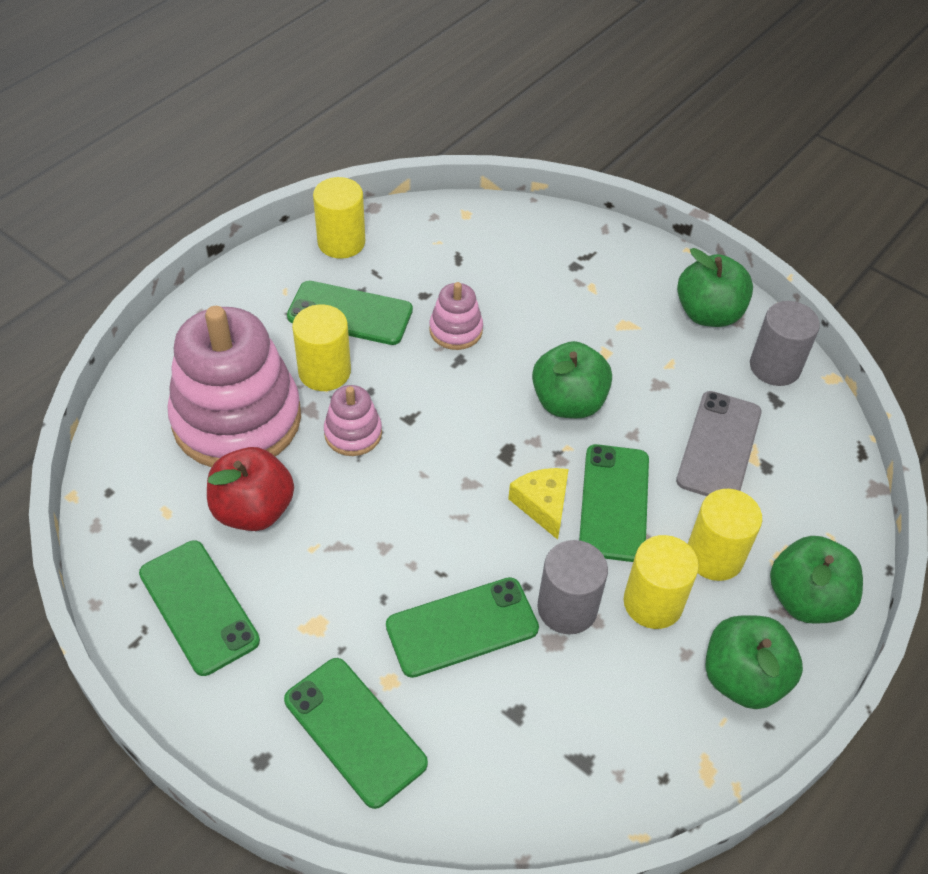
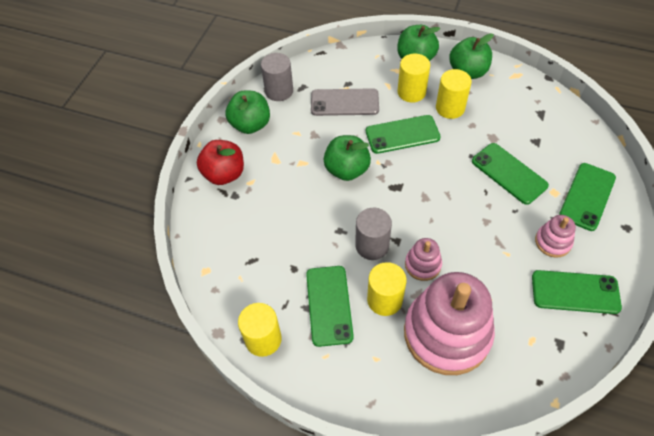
camera: 105 degrees left, 5 degrees up
(199, 607) = (575, 292): green phone -> green phone turned 60 degrees clockwise
(253, 510) = (502, 293): red apple -> red apple (224, 174)
(456, 330) = (317, 240): pink stacking toy -> pink stacking toy (553, 242)
(542, 504) = (420, 162): yellow cheese -> none
(567, 608) = (472, 137): grey cylinder -> grey cylinder (372, 245)

